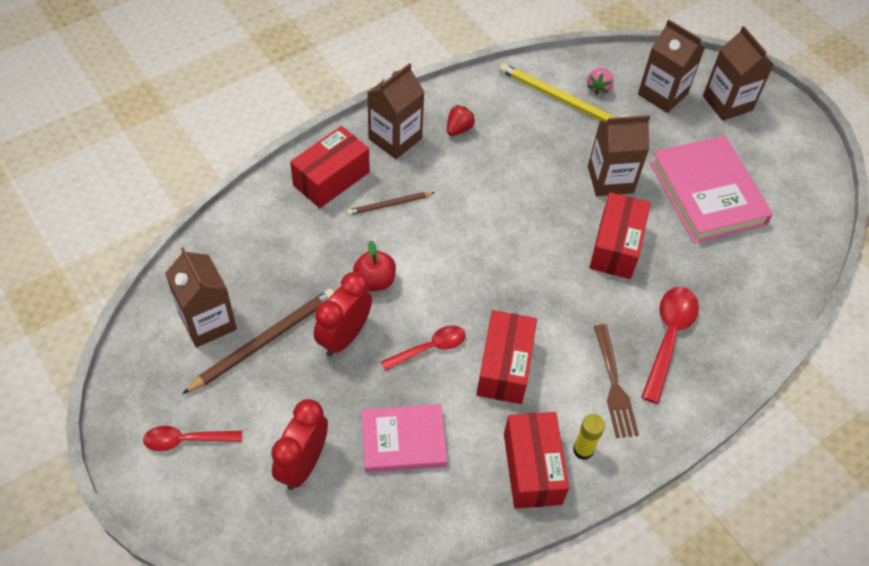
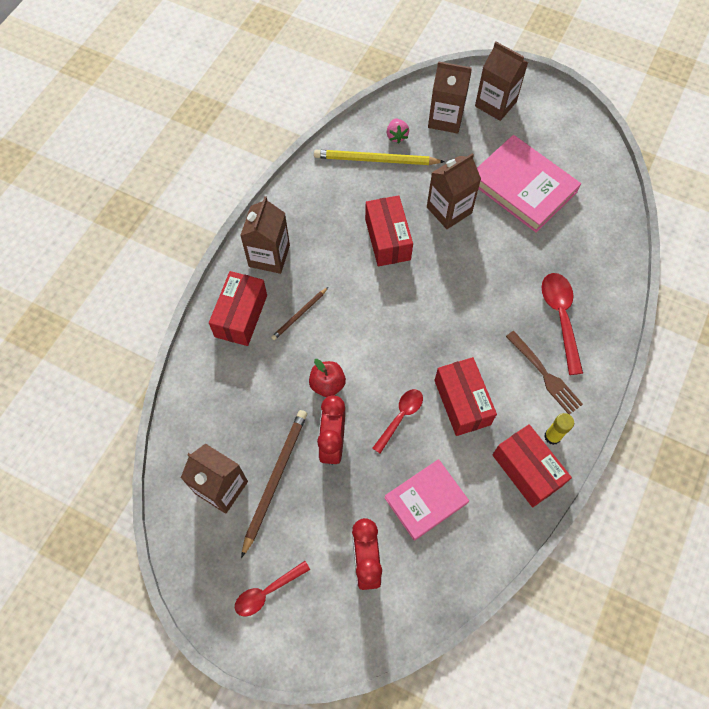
camera: 25 degrees left, 10 degrees up
(459, 129) = (313, 223): red strawberry -> none
(616, 246) = (484, 263): red box -> red box (387, 239)

